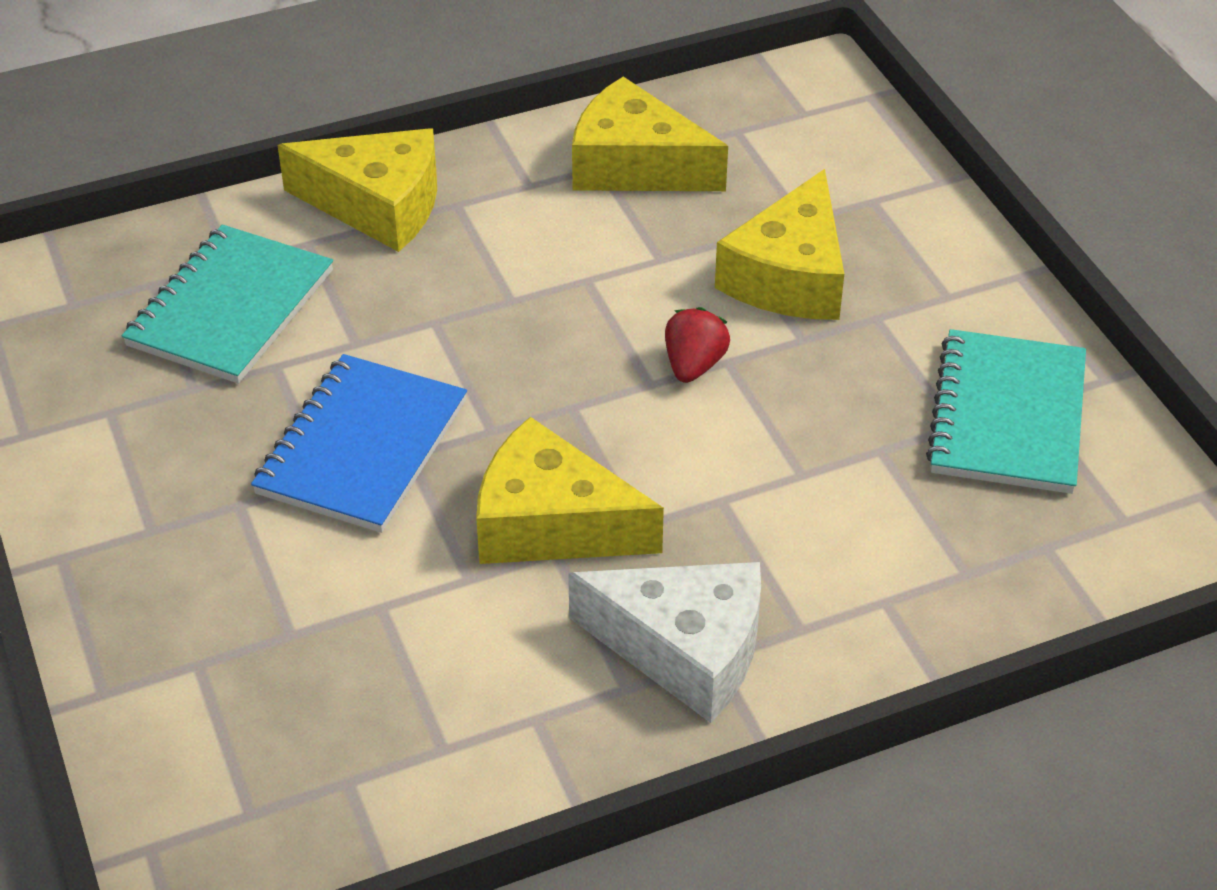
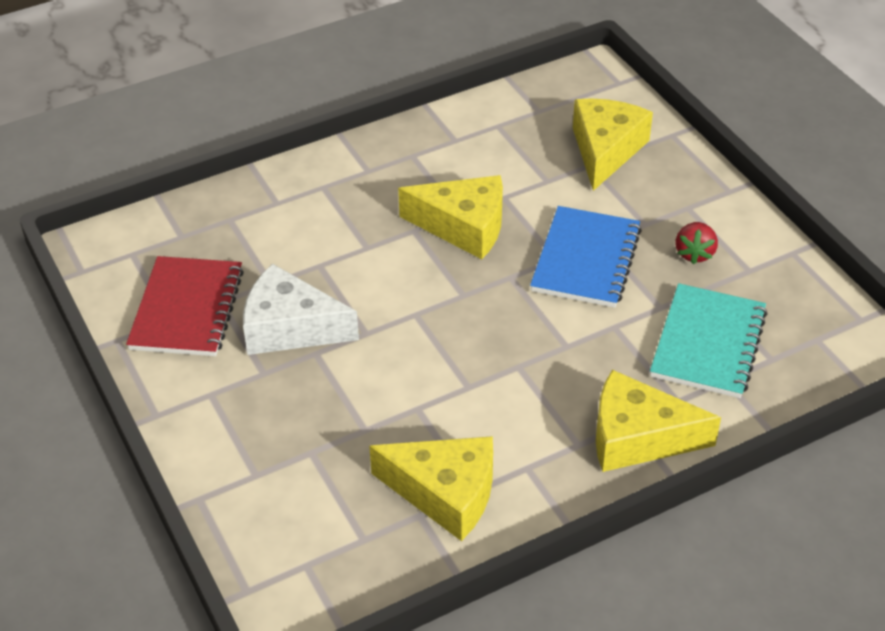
camera: 175 degrees right, 0 degrees up
(684, 650) = (384, 172): white cheese -> white cheese (290, 327)
(694, 365) = (388, 328): red strawberry -> red strawberry (694, 253)
(789, 276) = (323, 400): yellow cheese -> yellow cheese (605, 150)
(1007, 416) = (187, 309): turquoise notebook -> red notebook

